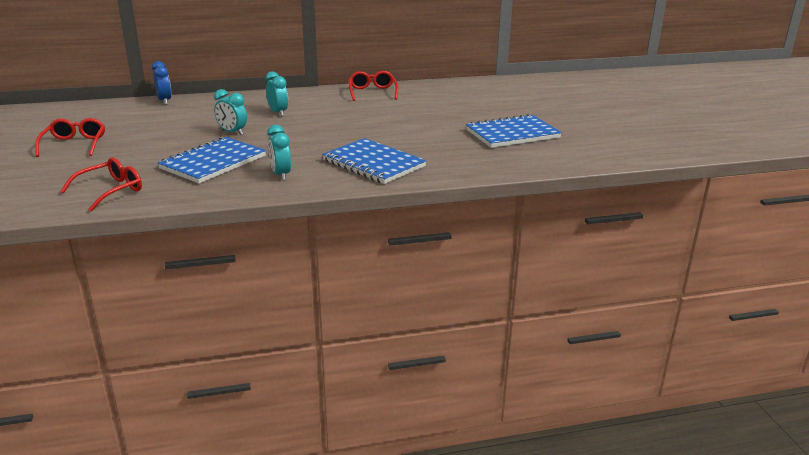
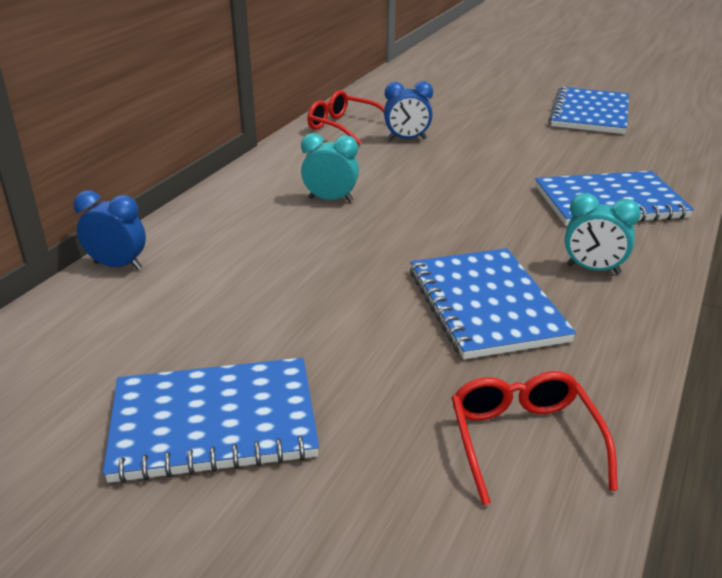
camera: 50 degrees left, 5 degrees up
(74, 144) = (214, 422): red glasses -> blue notebook
(232, 132) = (368, 254): turquoise clock -> none
(380, 107) = (407, 139): none -> blue clock

